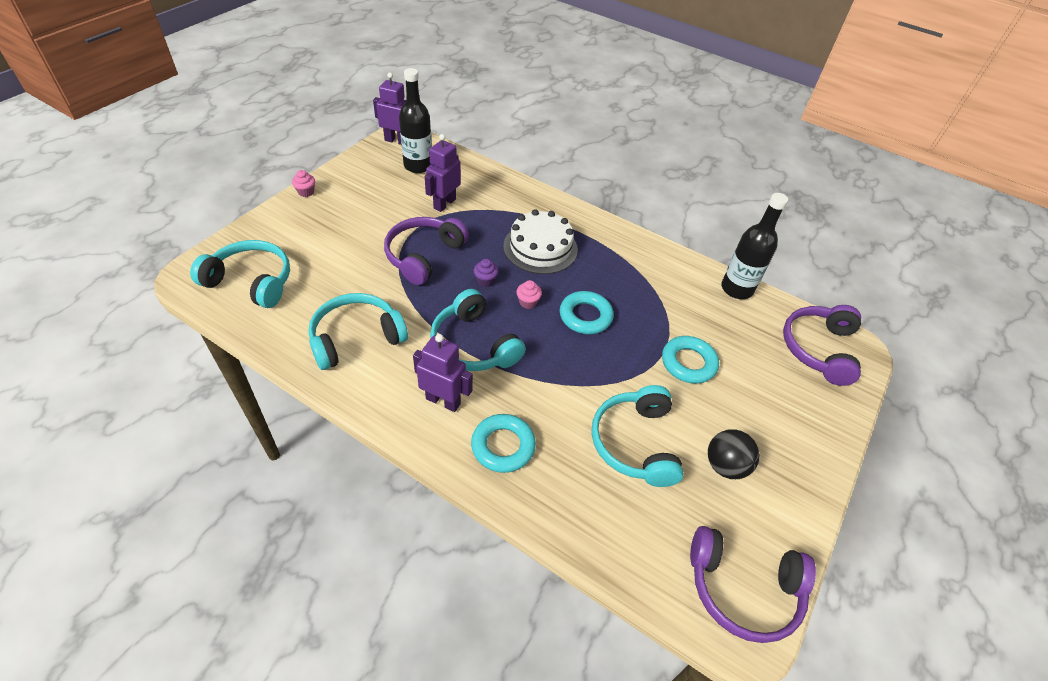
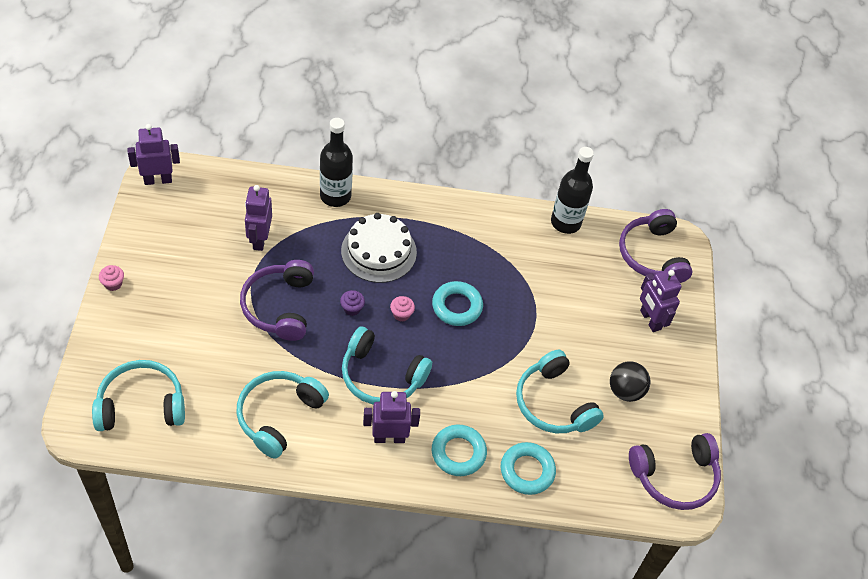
camera: 30 degrees left, 5 degrees up
(418, 166) = (202, 203): black bottle -> black bottle (335, 196)
(688, 363) = (560, 314): turquoise ring -> turquoise ring (527, 471)
(788, 407) = (650, 320): none -> purple robot

